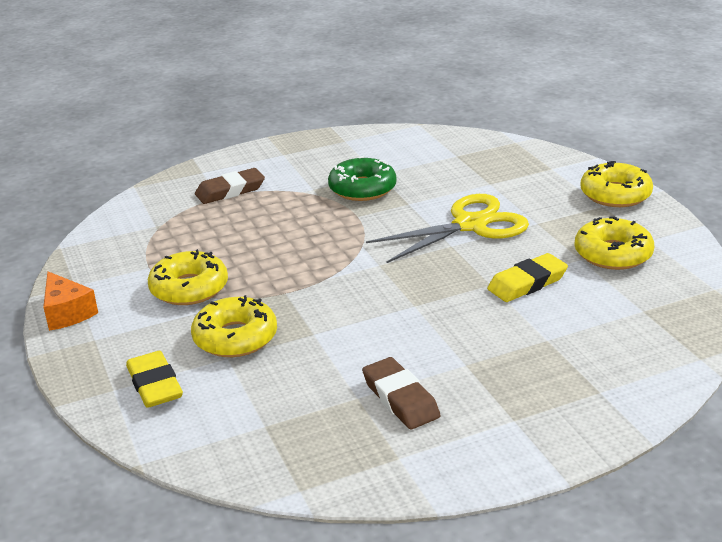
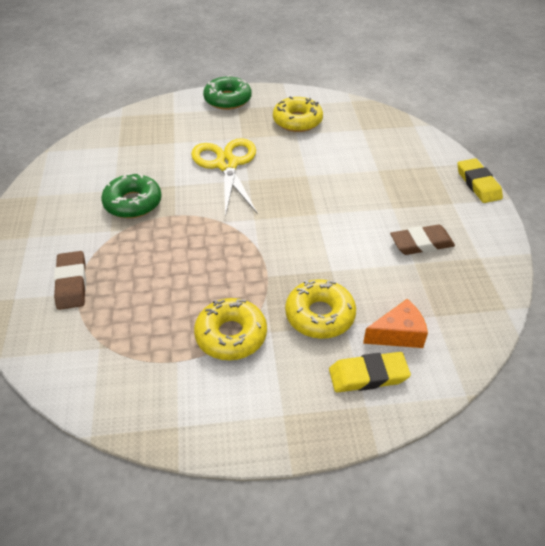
camera: 75 degrees left, 15 degrees up
(67, 313) = (228, 435): orange cheese -> orange cheese (398, 334)
(527, 283) = (313, 160): yellow eraser -> yellow eraser (478, 184)
(615, 194) = (227, 99): yellow donut -> green donut

